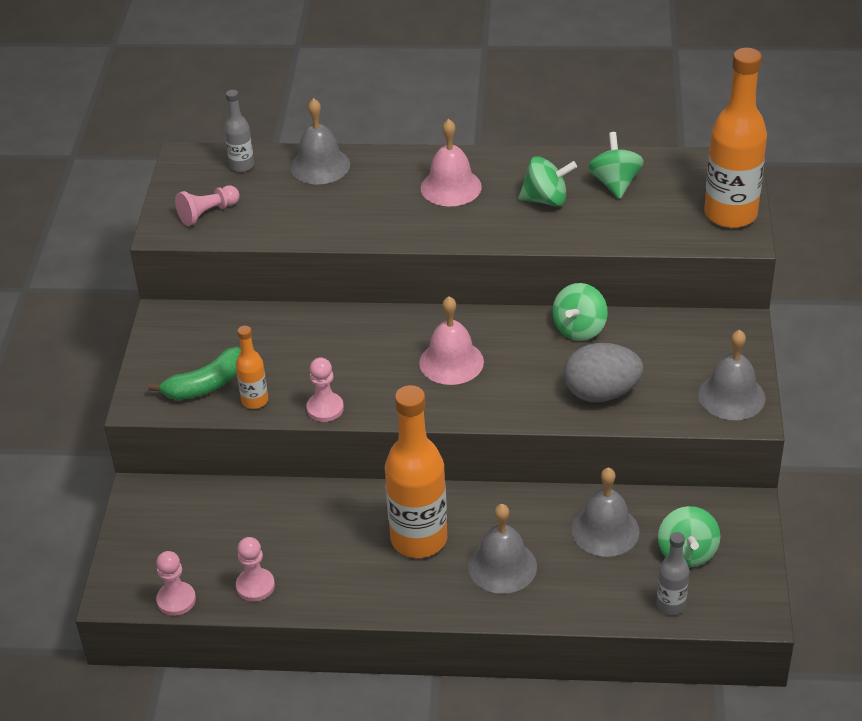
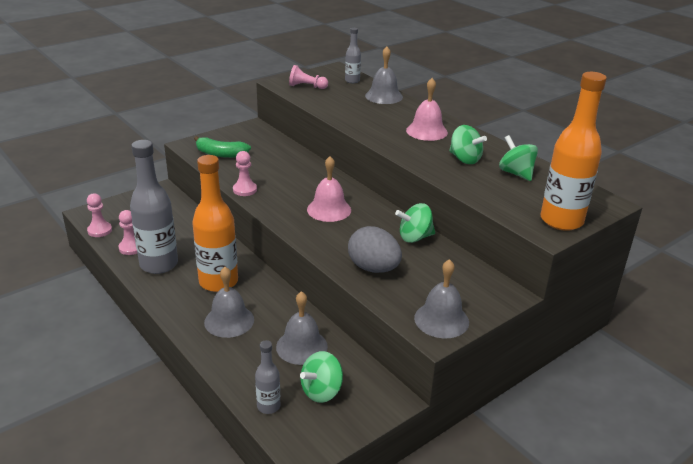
camera: 45 degrees right, 10 degrees down
(255, 401) = (226, 170): orange bottle -> none
(323, 576) = (159, 264): none -> grey bottle
(615, 184) = (516, 173): green spinning top -> green spinning top turned 75 degrees counterclockwise

